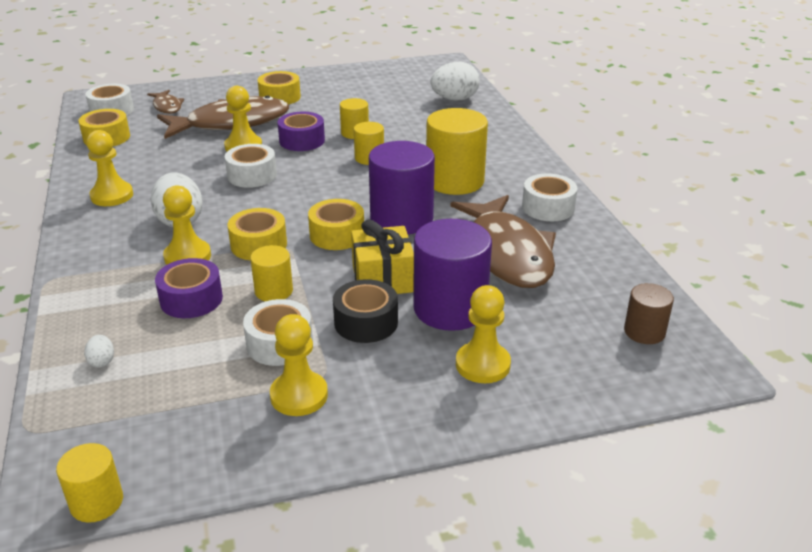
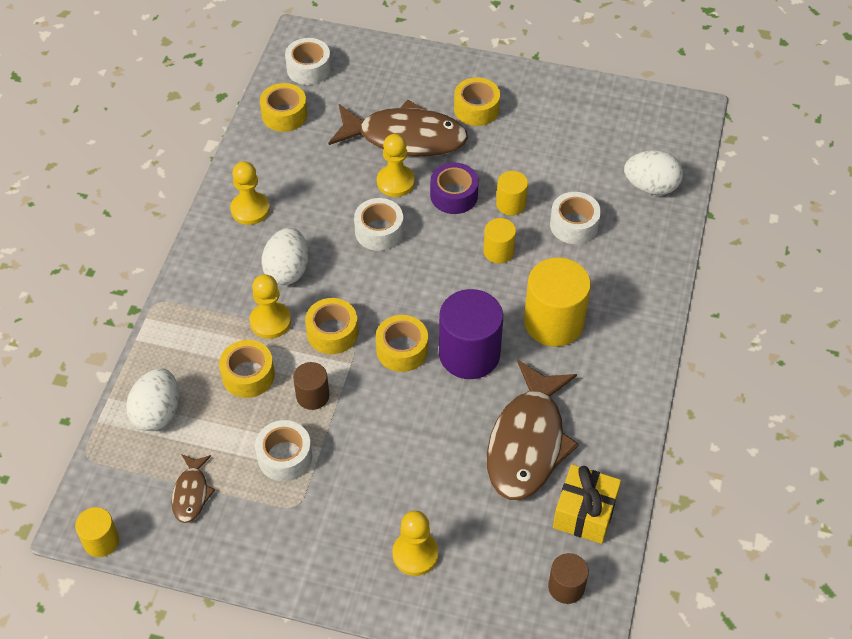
camera: 30 degrees right, 20 degrees up
(102, 361) = (157, 413): white egg -> white egg, size x2.24
(167, 107) = (361, 82): brown fish -> brown fish (191, 493)
(191, 299) = (248, 375): purple tape -> yellow tape
(274, 291) = (312, 396): yellow cylinder -> brown cylinder
(299, 395) = (269, 515): yellow pawn -> none
(366, 322) = (360, 466): black tape -> none
(383, 278) = (404, 423): yellow gift -> yellow gift (584, 513)
(450, 308) = (433, 483): purple cylinder -> none
(548, 207) = (610, 400): white tape -> white tape (574, 225)

